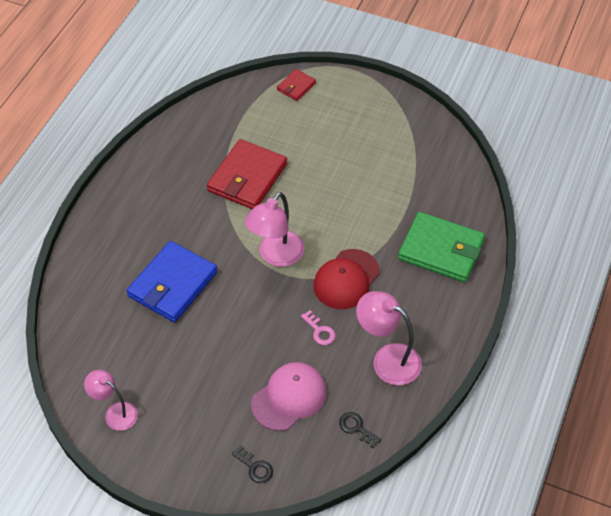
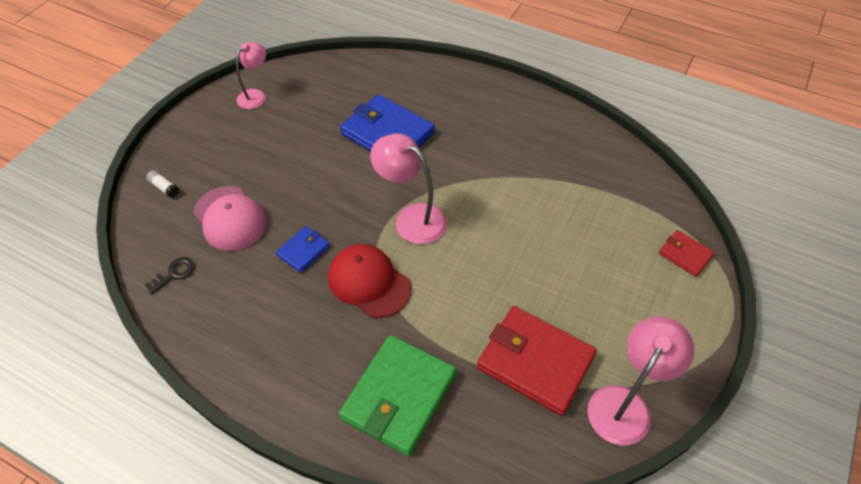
camera: 95 degrees right, 0 degrees up
(247, 177) = (527, 198): red wallet -> red wallet (535, 362)
(255, 467) = (164, 188): black key -> white glue stick
(320, 331) = (303, 250): pink key -> blue wallet
(387, 359) = (250, 312): pink lamp -> pink lamp (625, 404)

